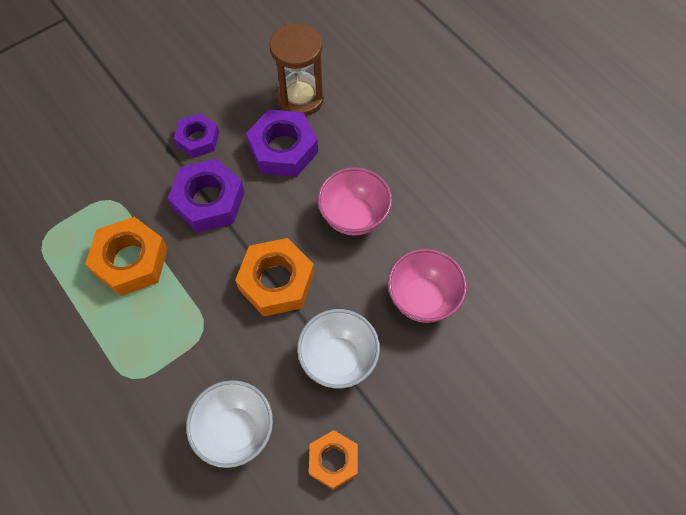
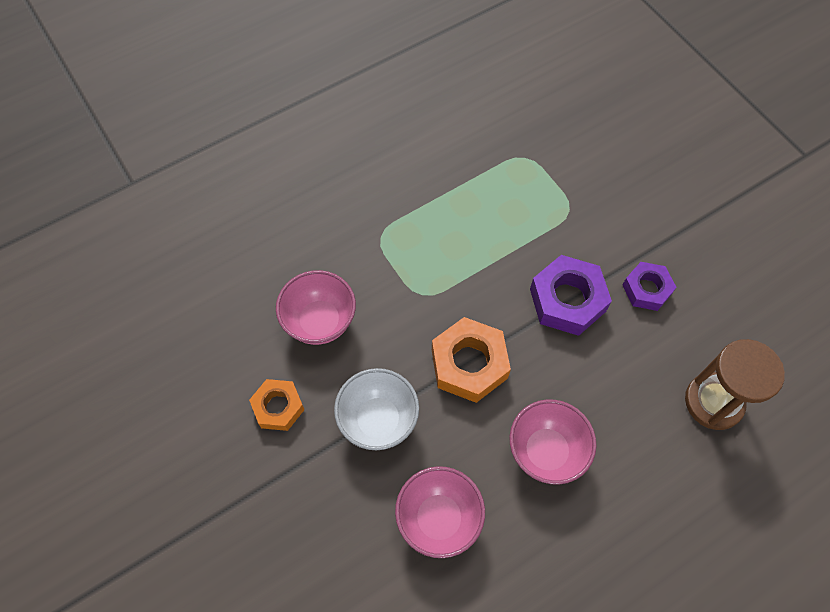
camera: 95 degrees right, 0 degrees up
(131, 261) = (499, 231): orange nut -> none
(235, 431) = (320, 321): white bowl -> pink bowl
(283, 149) = (637, 378): purple nut -> none

